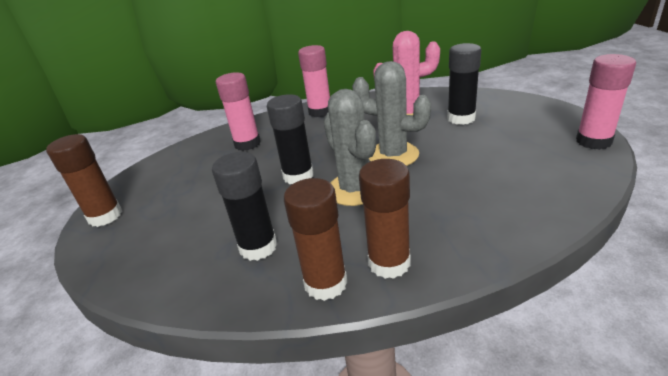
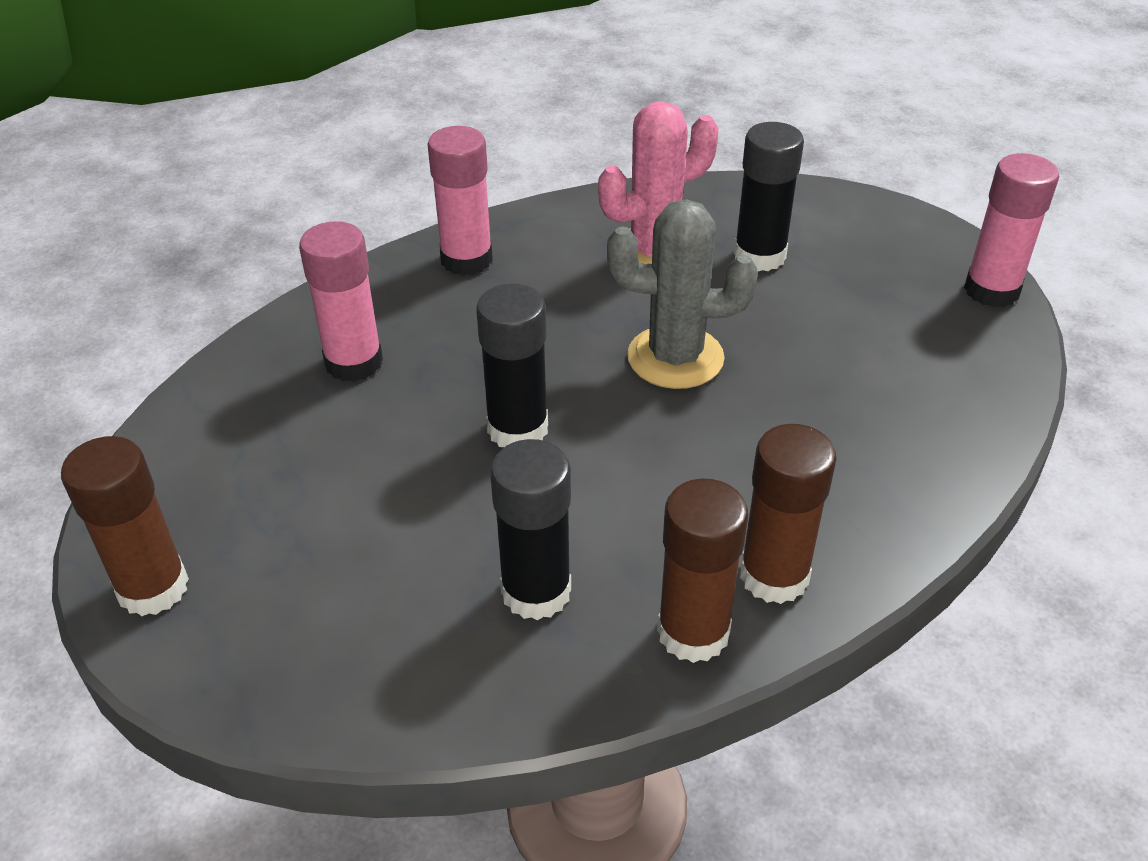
camera: 25 degrees left, 10 degrees up
(354, 189) = (643, 444): grey cactus -> none

